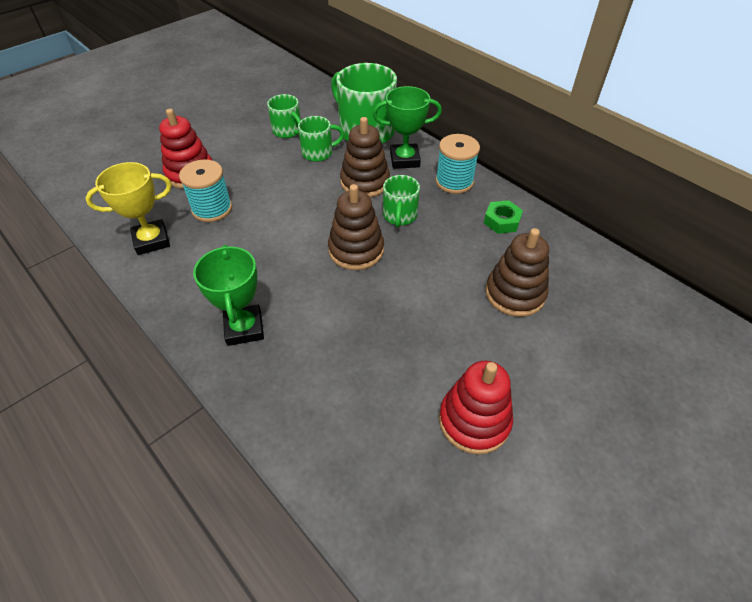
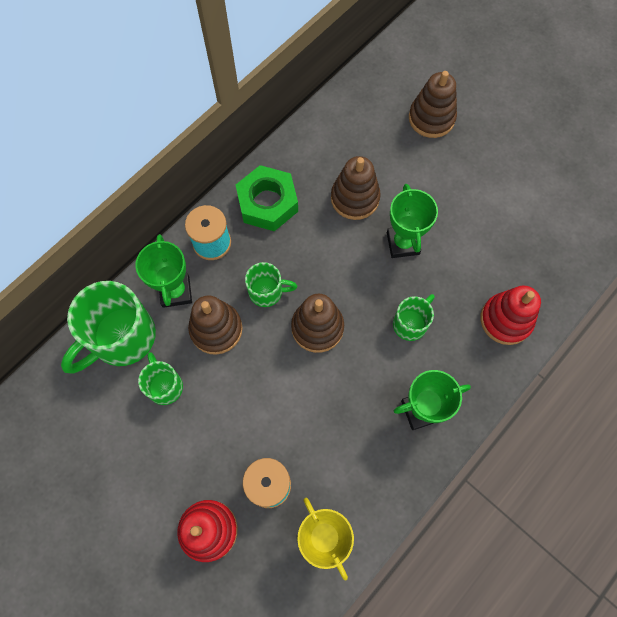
camera: 95 degrees left, 20 degrees up
(288, 131) = (120, 430): green mug -> green mug (411, 323)
(455, 334) = (402, 243): none -> green trophy
(474, 421) = (475, 231): red stacking toy -> red stacking toy (506, 320)
(502, 221) = (267, 203): green nut -> green nut, size x1.81
(657, 391) = (431, 118): none -> brown stacking toy

